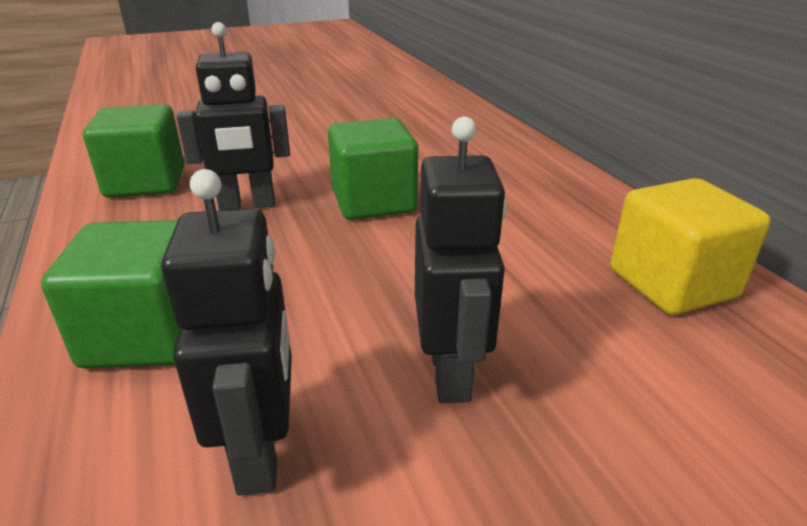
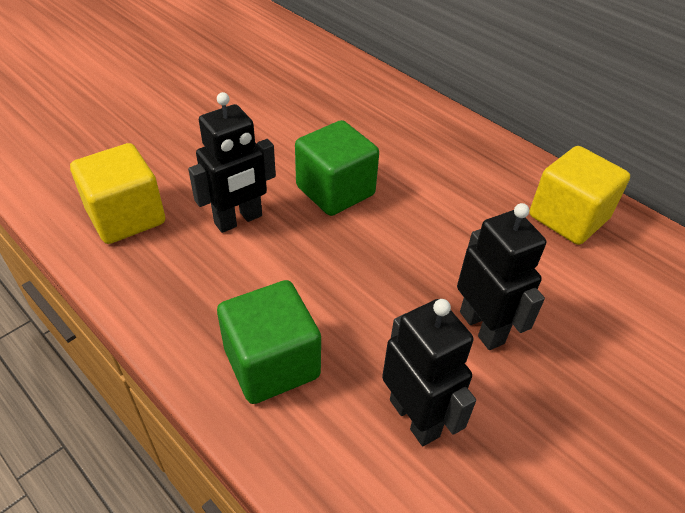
camera: 25 degrees left, 15 degrees up
(146, 183) = (126, 217): green cube -> yellow cube

